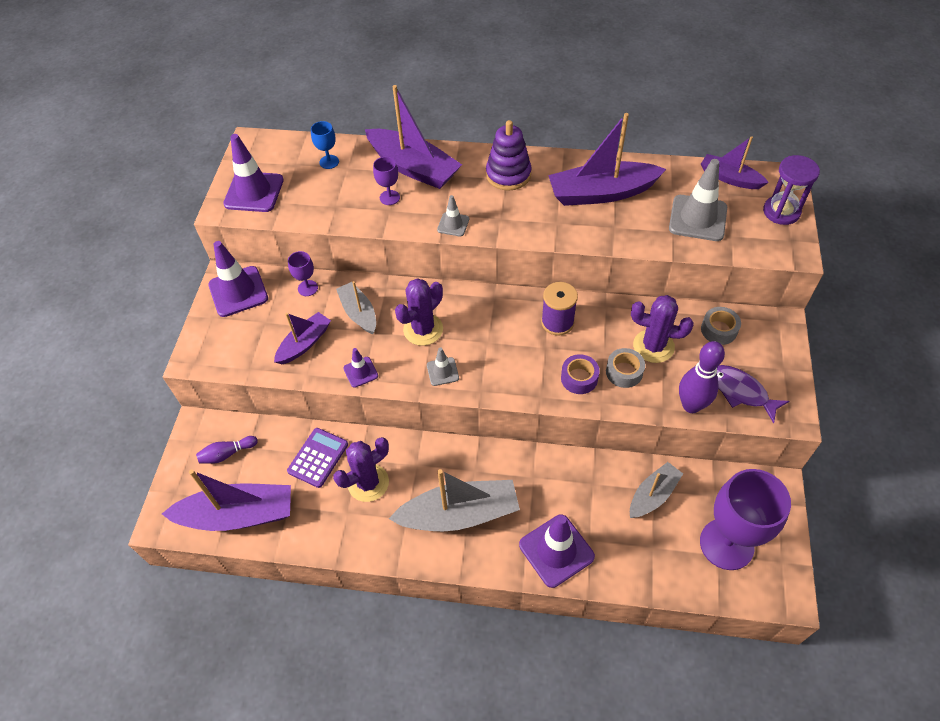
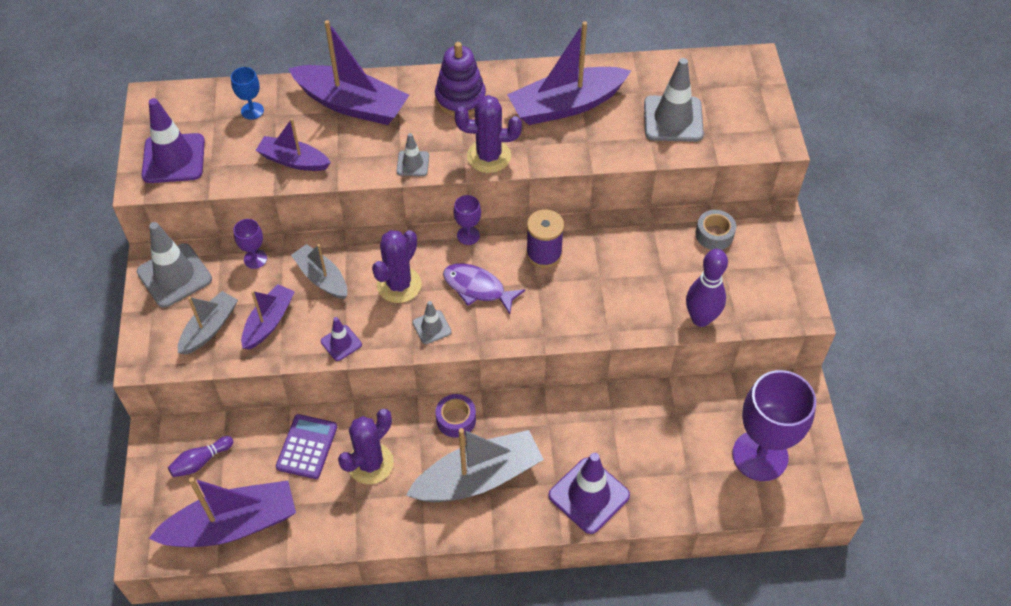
camera: 15 degrees left, 0 degrees up
(238, 291) = (174, 275): purple traffic cone -> grey traffic cone
(389, 197) = (333, 143): purple goblet -> purple goblet (468, 235)
(579, 378) = (579, 310): purple tape -> purple tape (456, 419)
(624, 372) = (625, 295): grey tape -> none
(653, 346) = (650, 263): purple cactus -> purple cactus (489, 156)
(653, 495) = (677, 420): grey boat -> grey boat (209, 328)
(729, 178) = (698, 70): purple boat -> purple boat (293, 161)
(741, 392) = (748, 296): purple fish -> purple fish (477, 288)
(781, 212) = (757, 100): purple hourglass -> none

